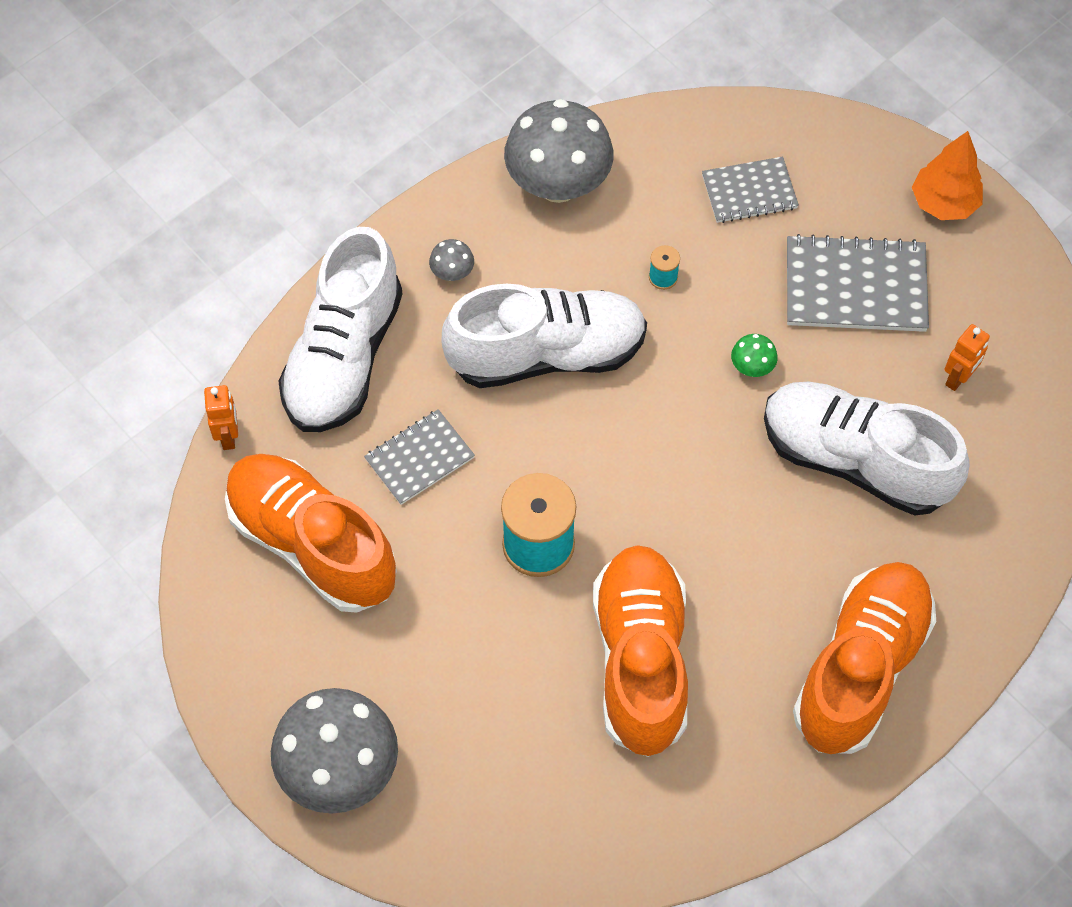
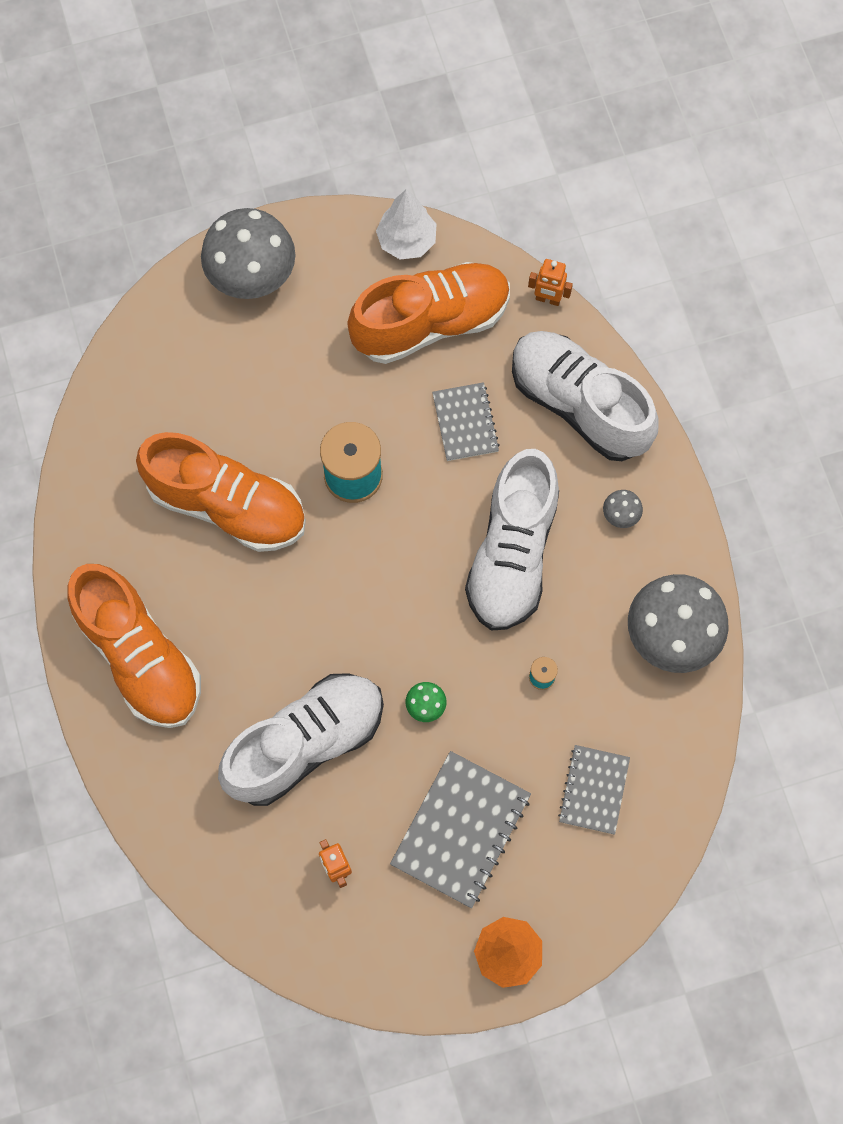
camera: 115 degrees right, 10 degrees up
(216, 615) = (407, 241): none -> white tree

